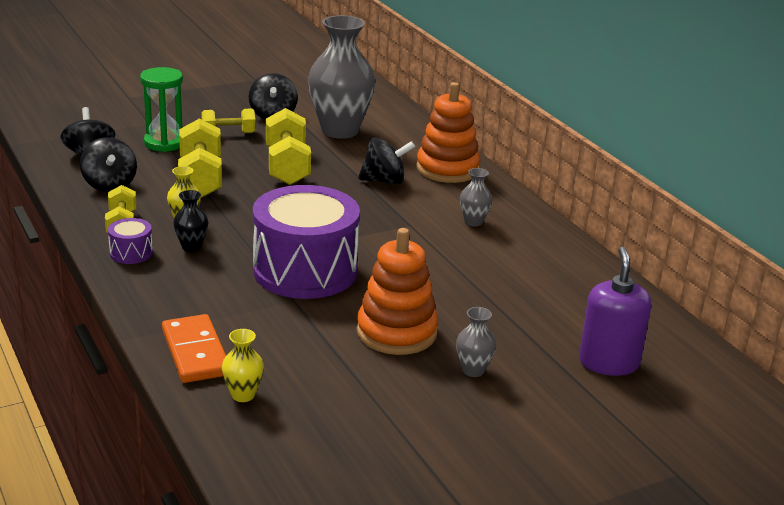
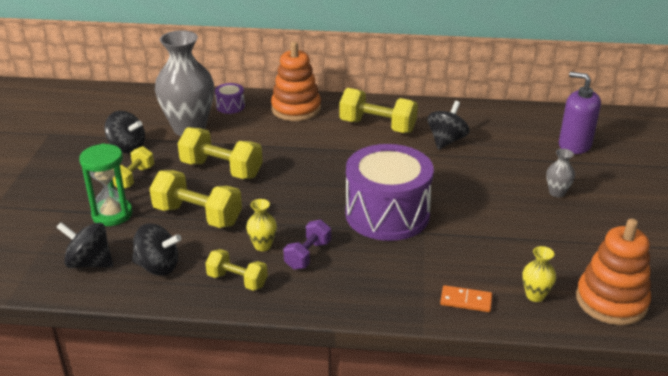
camera: 55 degrees left, 5 degrees up
(131, 253) = (290, 289): purple drum -> purple drum (230, 106)
(191, 247) = (308, 255): black vase -> purple dumbbell
(195, 352) = (466, 301): orange domino -> orange domino, size x0.61
(384, 181) = (288, 138): black spinning top -> black spinning top (446, 141)
(396, 332) = (495, 205): orange stacking toy -> orange stacking toy (611, 301)
(473, 222) = (377, 126): grey vase -> yellow dumbbell

